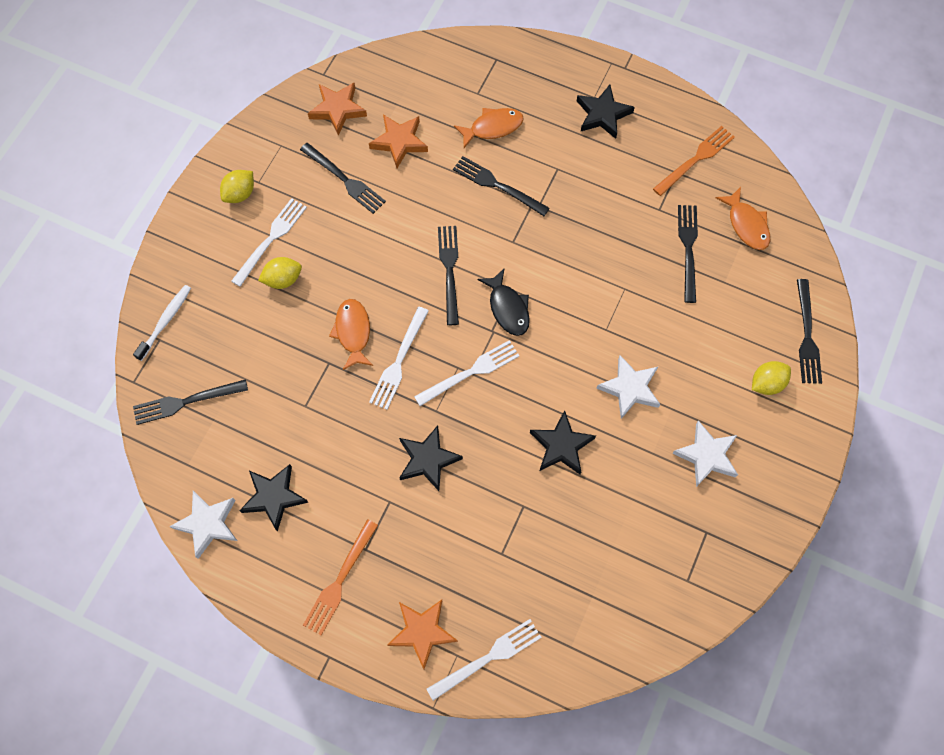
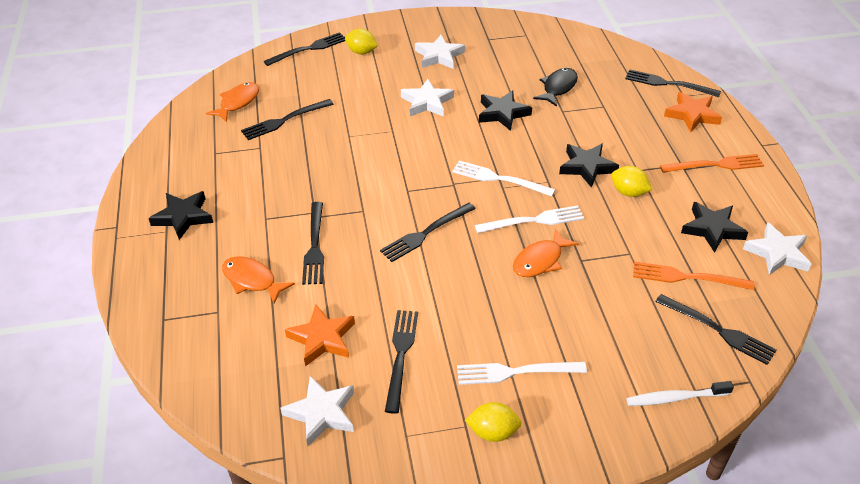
camera: 125 degrees left, 25 degrees down
(283, 279) = (544, 336): yellow lemon -> yellow lemon (628, 192)
(337, 109) = (321, 413): orange star -> white star
(489, 657) = (667, 84): white fork -> black fork
(508, 308) = (425, 185): black fish -> black fish (558, 87)
(696, 159) = (192, 148): orange fork -> orange fork (686, 277)

